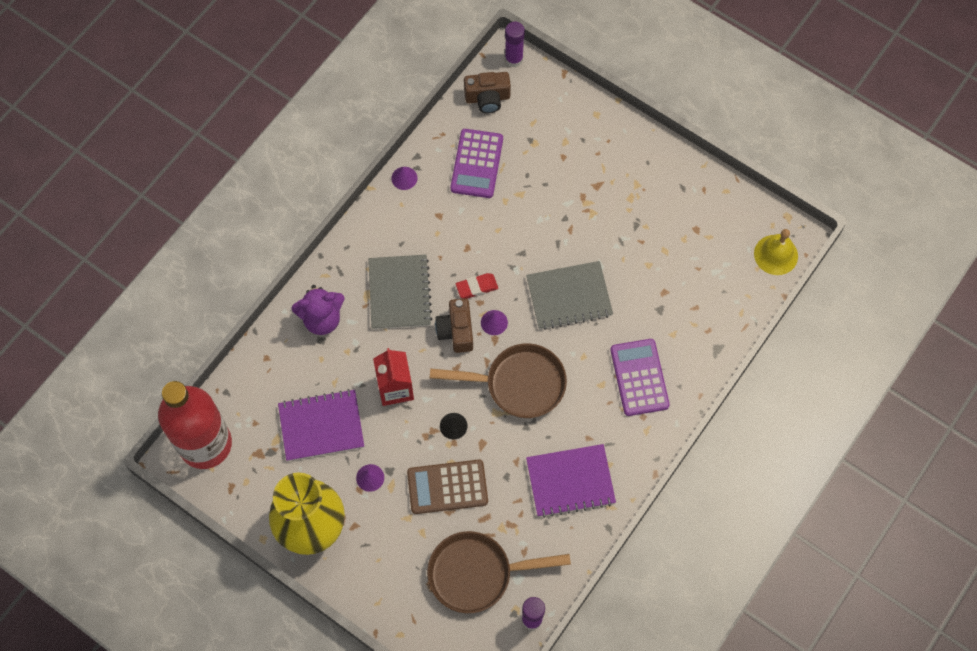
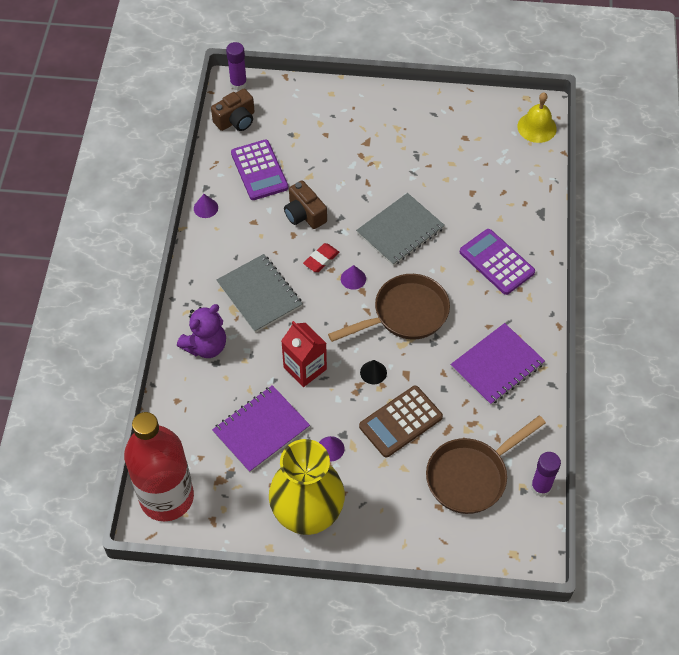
camera: 30 degrees left, 10 degrees down
(456, 331) = (326, 300): brown camera -> brown camera (304, 214)

